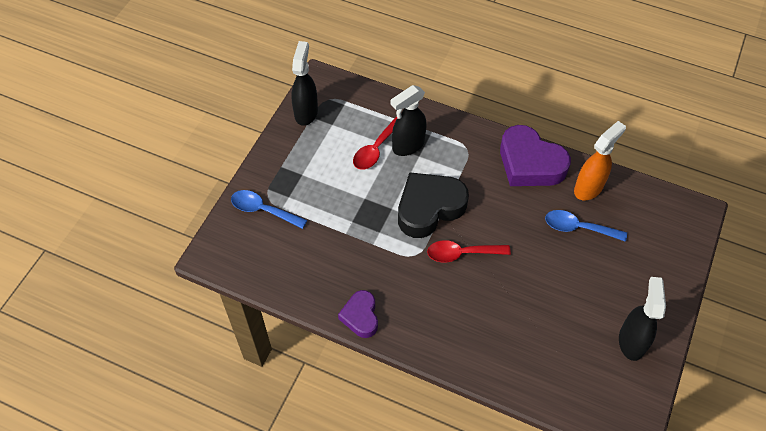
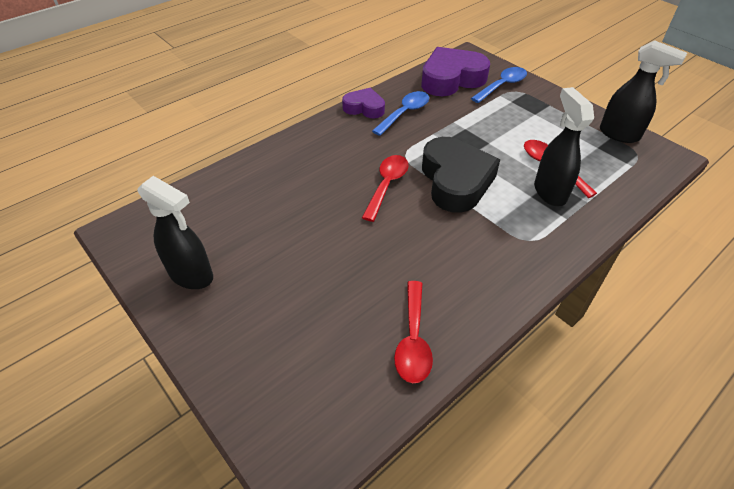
camera: 115 degrees right, 10 degrees down
(530, 163) = (481, 292): purple heart -> purple heart (451, 79)
(578, 228) = (359, 297): blue spoon -> blue spoon (405, 113)
(589, 188) = (413, 340): orange spray bottle -> red spoon

